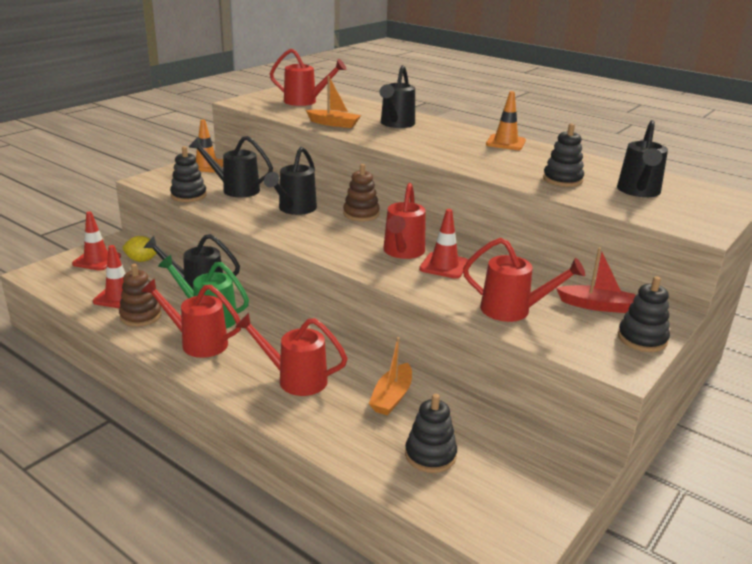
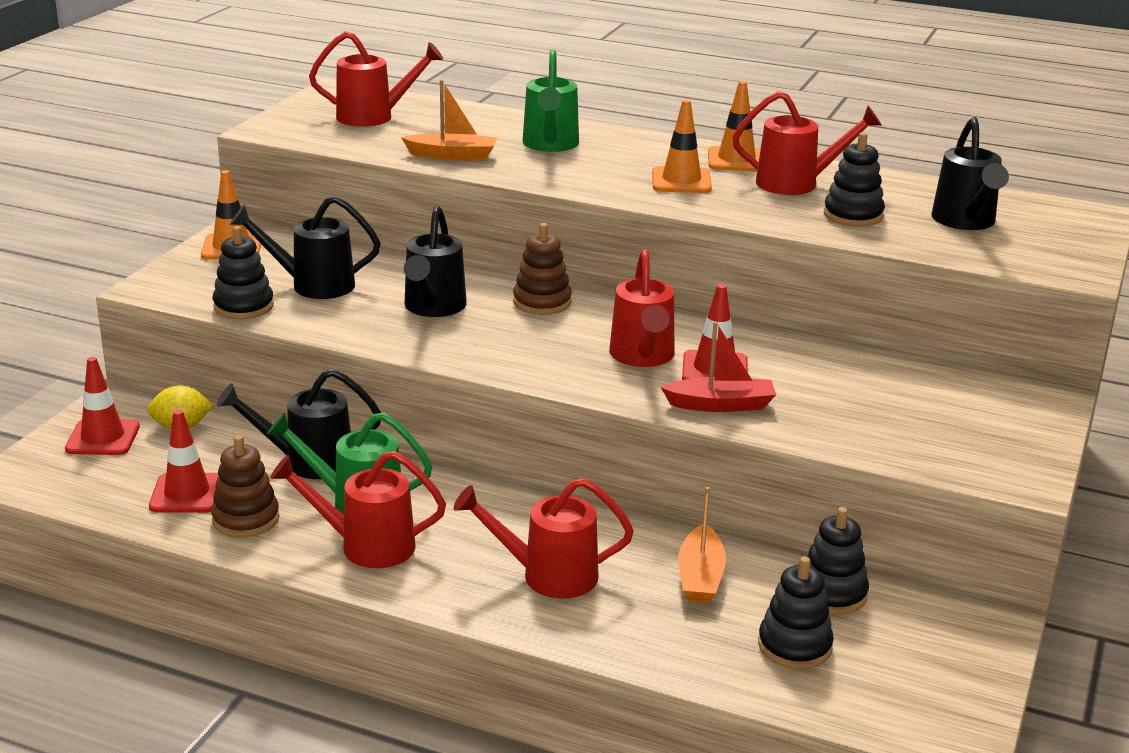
camera: 15 degrees left, 0 degrees up
(396, 124) = (550, 145): black watering can -> green watering can
(462, 150) = (681, 181): none -> orange traffic cone
(513, 310) = (846, 423): red watering can -> red watering can (796, 184)
(597, 306) = (952, 399): red boat -> red boat (721, 405)
(642, 339) = (1031, 437): black stacking toy -> black stacking toy (831, 594)

